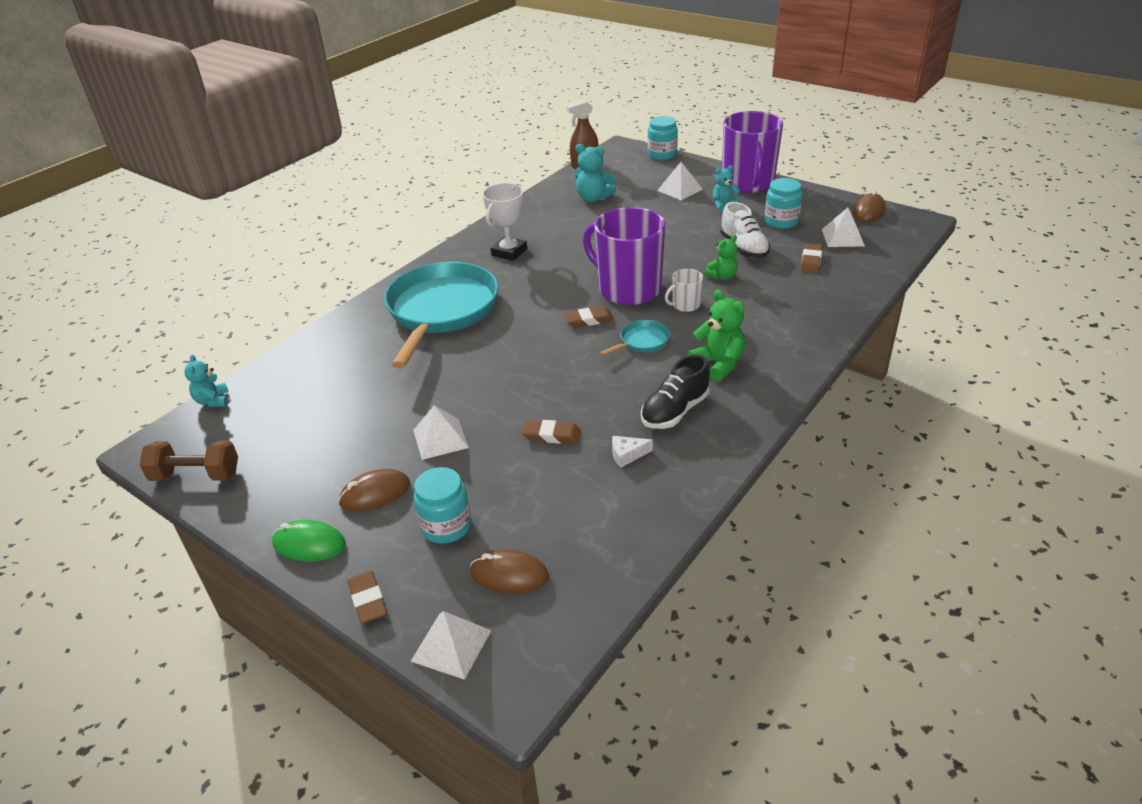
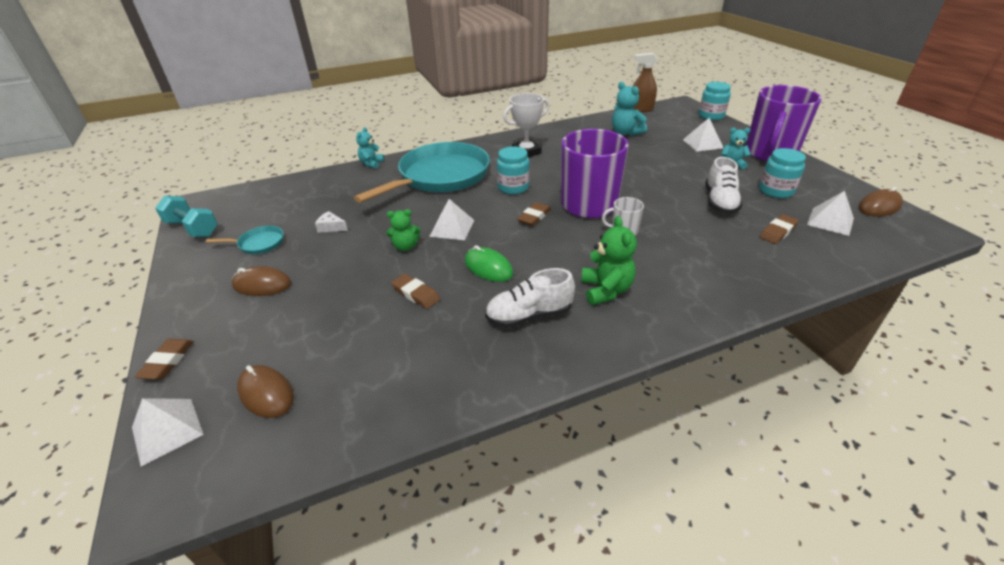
camera: 30 degrees right, 0 degrees up
(196, 475) = (192, 228): brown dumbbell -> turquoise dumbbell
(213, 401) = (254, 187): turquoise teddy bear -> turquoise teddy bear (371, 164)
(309, 544) = (188, 302): green mouse -> green mouse (488, 268)
(440, 438) = (343, 263): white pyramid -> white pyramid (452, 228)
(446, 526) = (273, 331): turquoise jar -> turquoise jar (513, 187)
(589, 320) = (534, 217): brown eraser -> brown eraser turned 75 degrees counterclockwise
(627, 455) = (453, 336): white cheese -> white cheese (331, 227)
(642, 341) = (559, 247): turquoise pan -> turquoise pan (259, 243)
(675, 411) = (529, 315): black shoe -> white shoe
(722, 276) = (678, 219): green teddy bear -> green teddy bear (405, 246)

